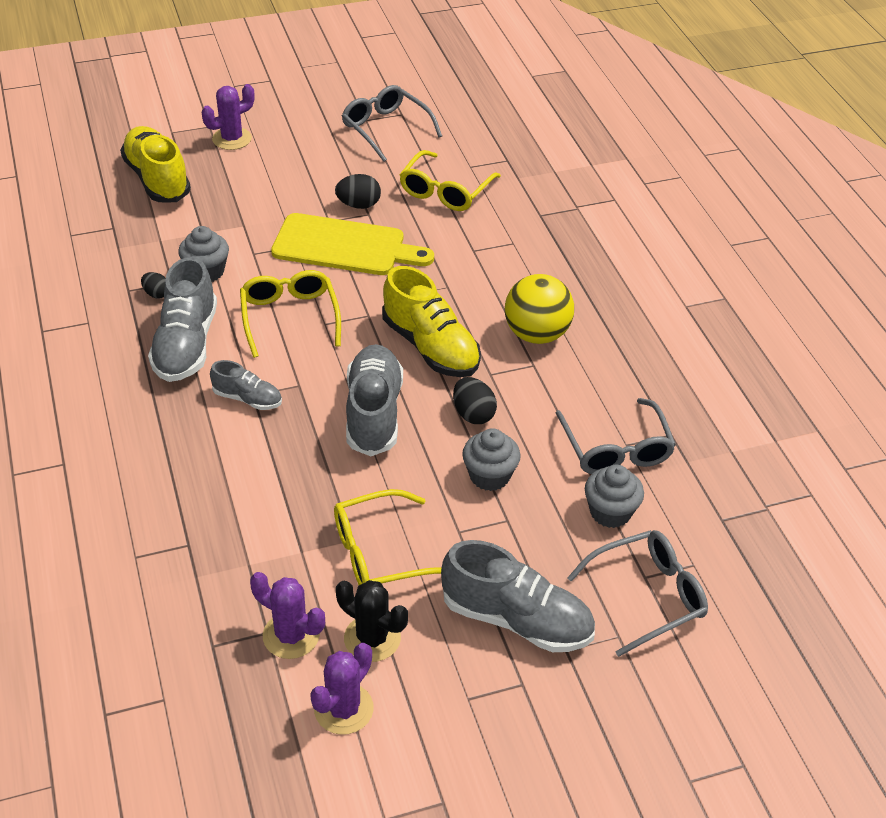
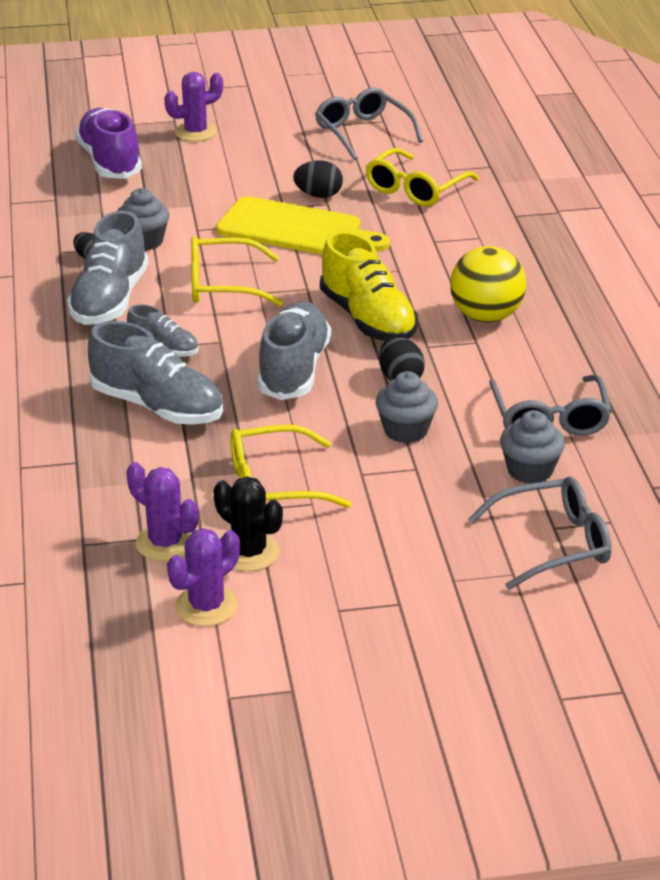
camera: 10 degrees right, 10 degrees down
(157, 179) = (110, 162): yellow shoe -> purple shoe
(289, 317) = (223, 285): yellow glasses -> yellow glasses turned 90 degrees counterclockwise
(516, 619) = (406, 550): grey shoe -> grey shoe (157, 406)

